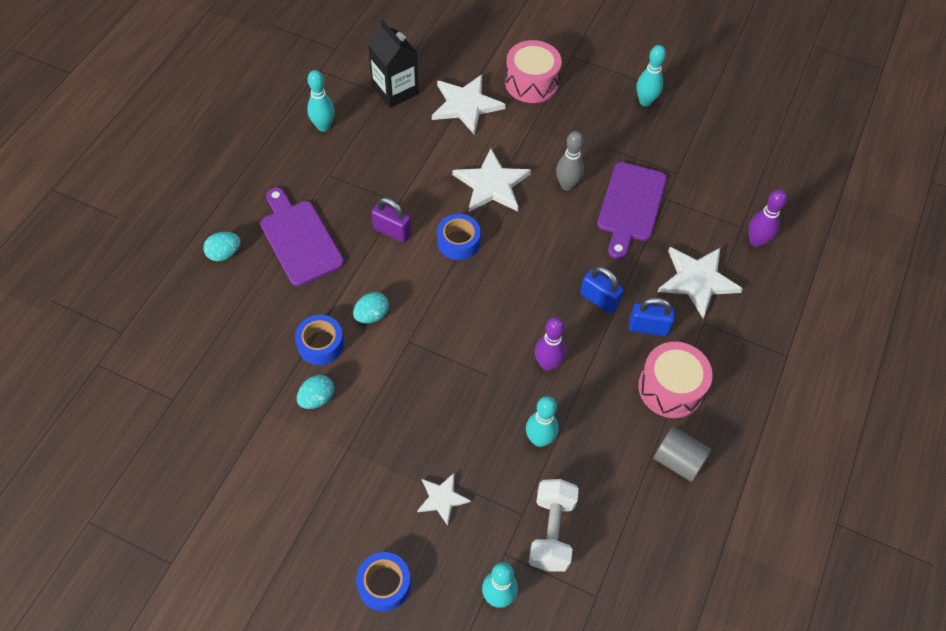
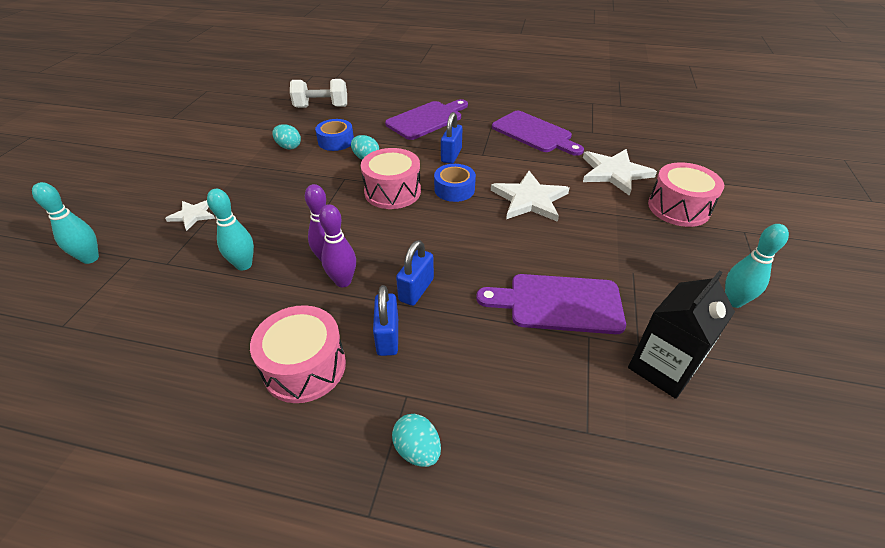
camera: 80 degrees right, 15 degrees down
(224, 254) = (404, 96): turquoise egg -> turquoise egg (417, 450)
(323, 126) = (538, 112): turquoise bowling pin -> none
(370, 144) = (534, 133): none -> purple cutting board
(384, 584) = (125, 197): blue tape -> none
(392, 231) = (451, 155): purple padlock -> blue padlock
(395, 90) = (600, 136): black carton -> black carton (663, 367)
(448, 297) = (392, 192): none -> pink drum
(551, 531) = (142, 284): white dumbbell -> white dumbbell (321, 107)
(567, 185) = (558, 248): grey bowling pin -> none
(678, 461) = (204, 383): grey cylinder -> none
(697, 280) = (471, 382): white star -> none
(756, 241) = (569, 455): purple bowling pin -> purple bowling pin (343, 281)

